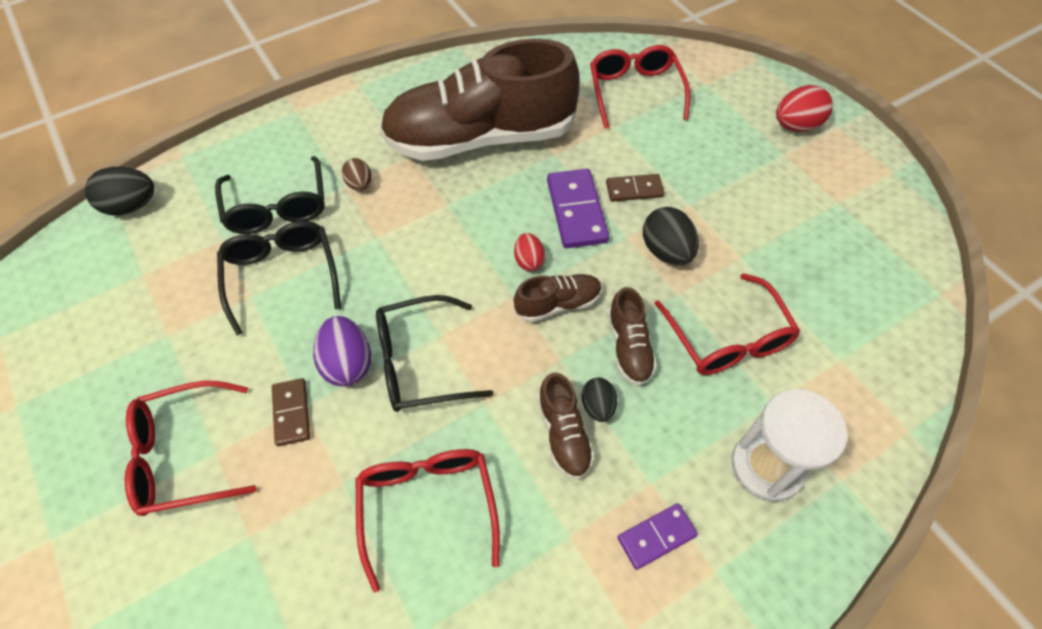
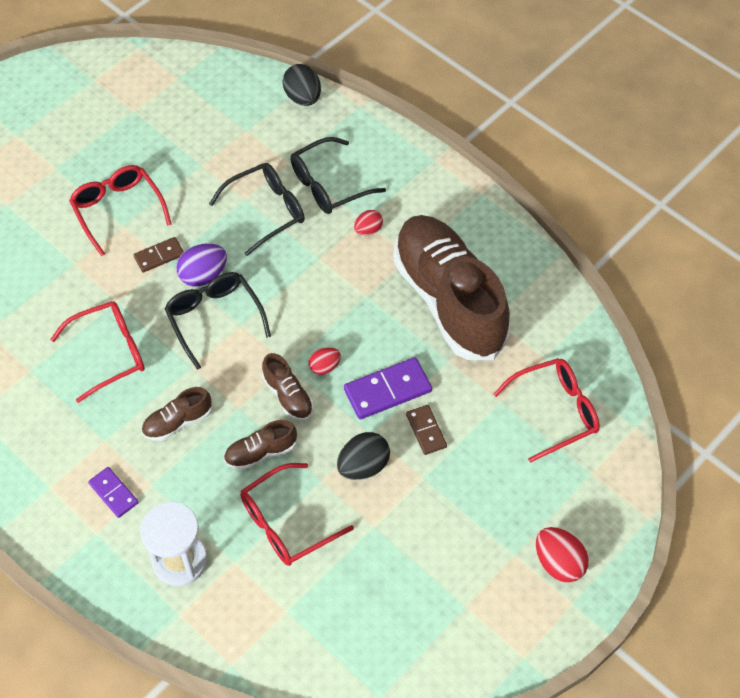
camera: 75 degrees right, 0 degrees up
(360, 184) = (368, 230): brown egg -> red egg
(597, 406) = (204, 440): black egg -> none

